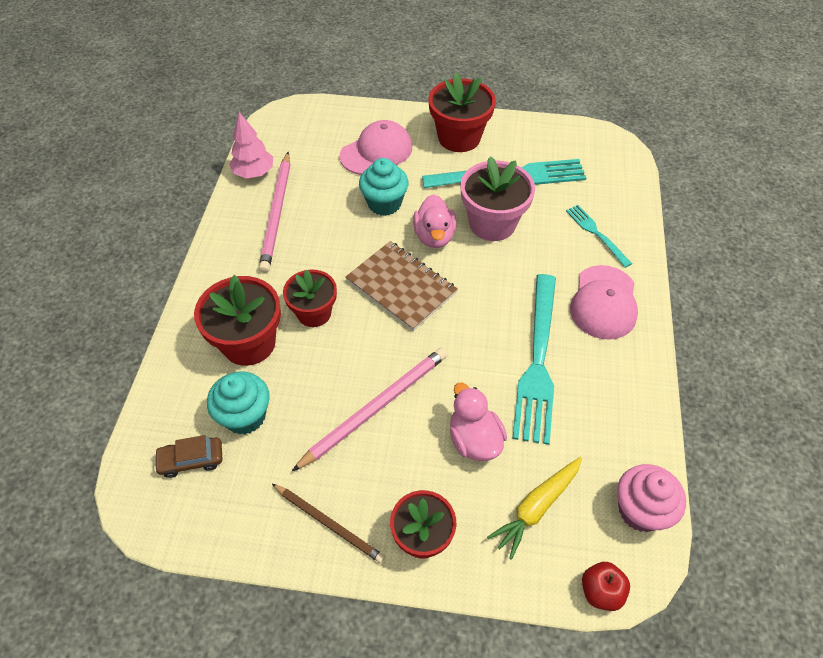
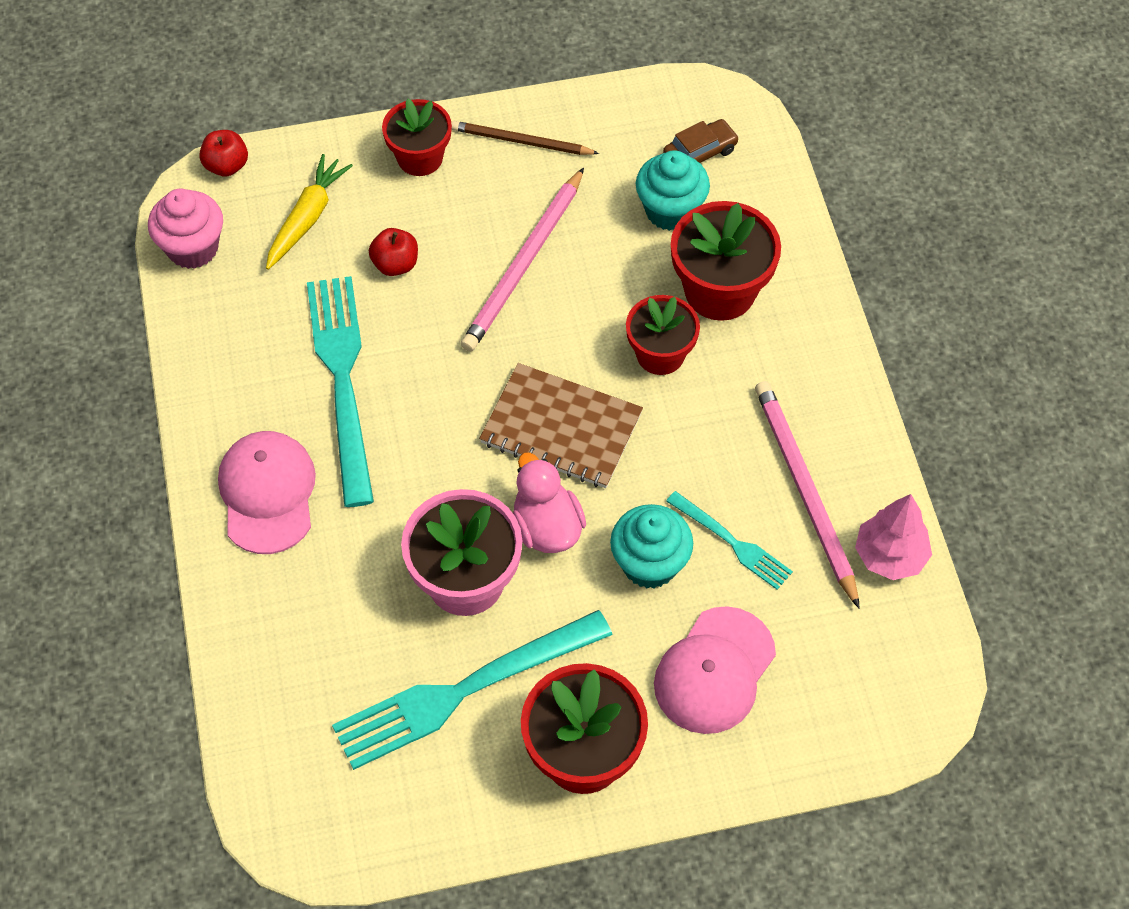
camera: 160 degrees right, 5 degrees up
(474, 439) = (395, 264): pink duck -> red apple
(595, 233) = (298, 614): turquoise fork -> turquoise fork (733, 543)

